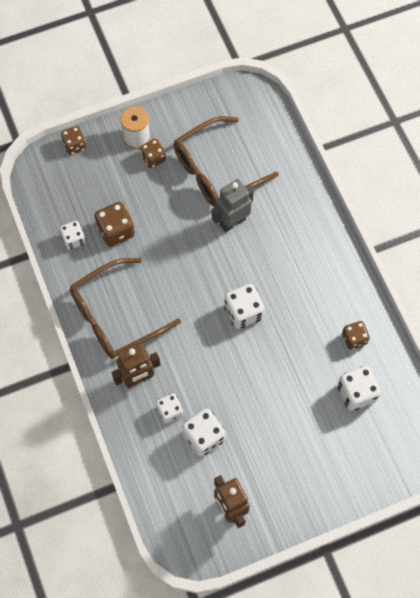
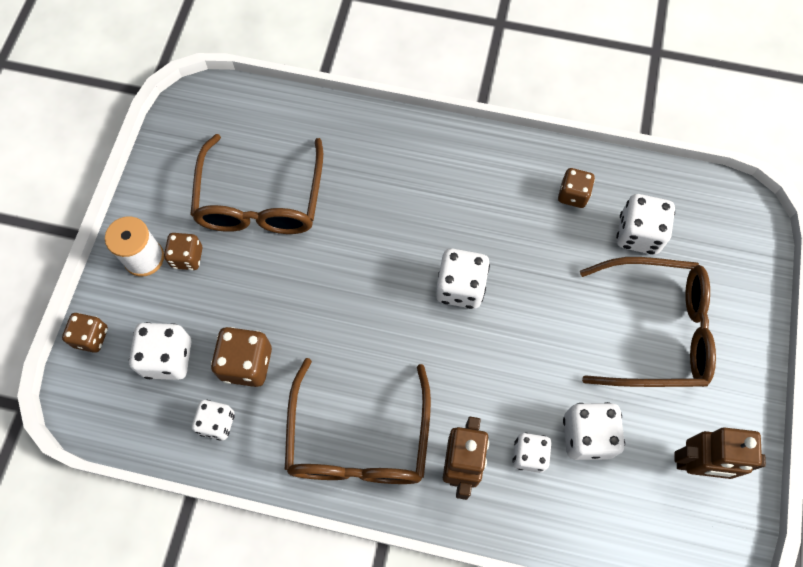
camera: 55 degrees left, 0 degrees up
(91, 190) = (168, 358): none -> white dice
(232, 222) = (339, 225): grey robot -> none
(298, 438) = (654, 330): none -> brown glasses

